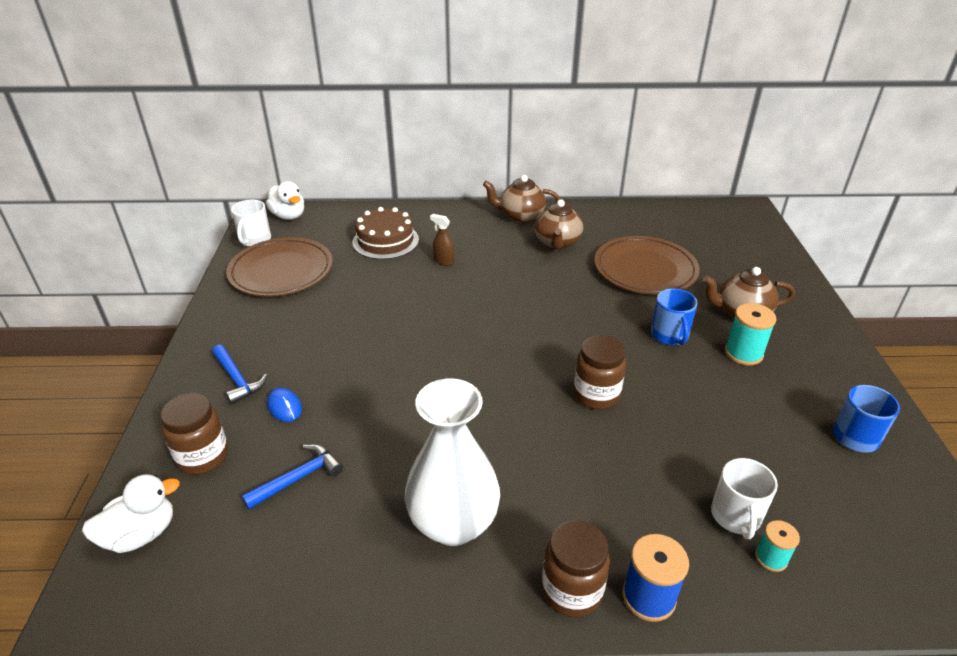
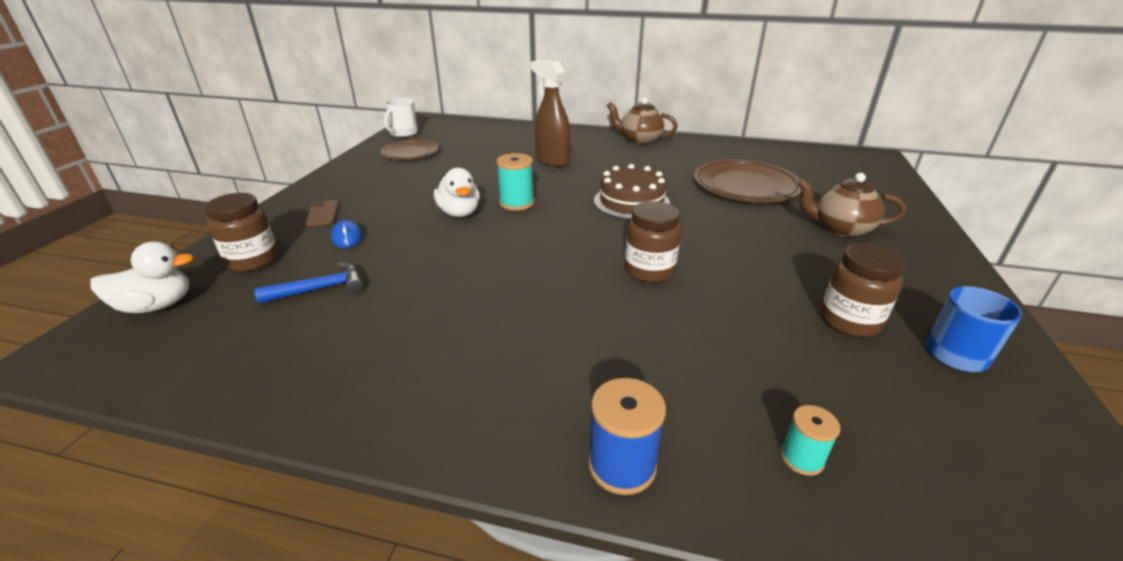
camera: 15 degrees right, 5 degrees down
(237, 379) = (322, 214): blue hammer -> brown phone
(281, 271) = (410, 153): brown plate -> brown plate, size x0.62
(288, 216) = (440, 123): white duck -> white duck (459, 213)
(385, 241) = (509, 144): brown cake -> brown cake (631, 202)
(443, 261) = (552, 161): brown spray bottle -> brown spray bottle, size x1.97
(453, 524) = (440, 350): white vase -> none
(557, 243) = (665, 160): brown teapot -> none
(572, 591) = (532, 438): brown jar -> brown jar (849, 321)
(670, 335) = (751, 236): blue mug -> none
(736, 516) = (769, 405): white mug -> none
(743, 353) = (831, 260): turquoise spool -> turquoise spool (516, 203)

